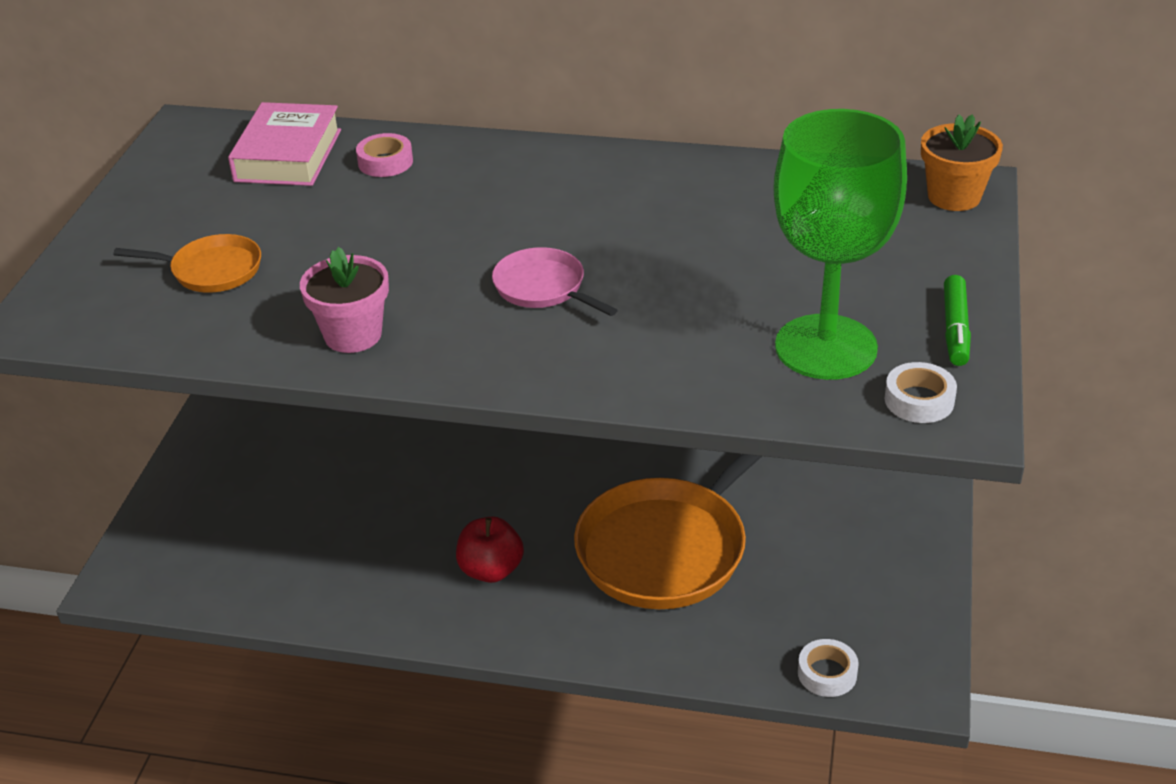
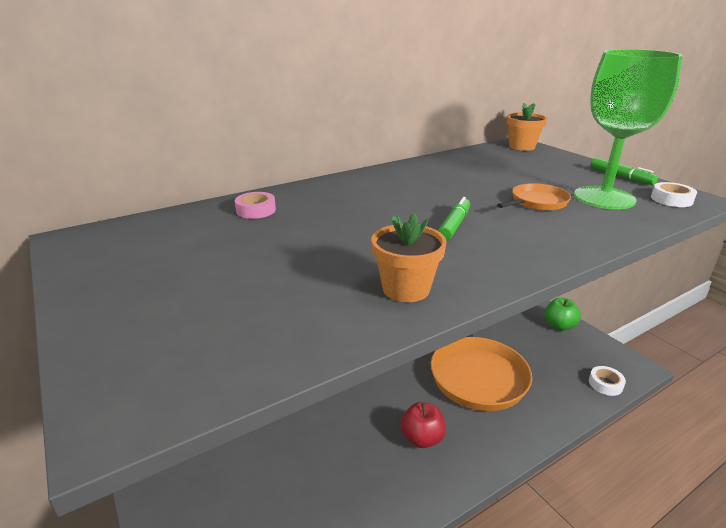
camera: 45 degrees left, 10 degrees down
(211, 270) = (235, 301): orange pan -> orange pan (537, 202)
(288, 155) = (182, 227): pink book -> none
(353, 335) = (406, 289): pink flower pot -> orange flower pot
(543, 288) = (454, 225): pink pan -> green marker
(909, 565) = (559, 326): none -> green apple

